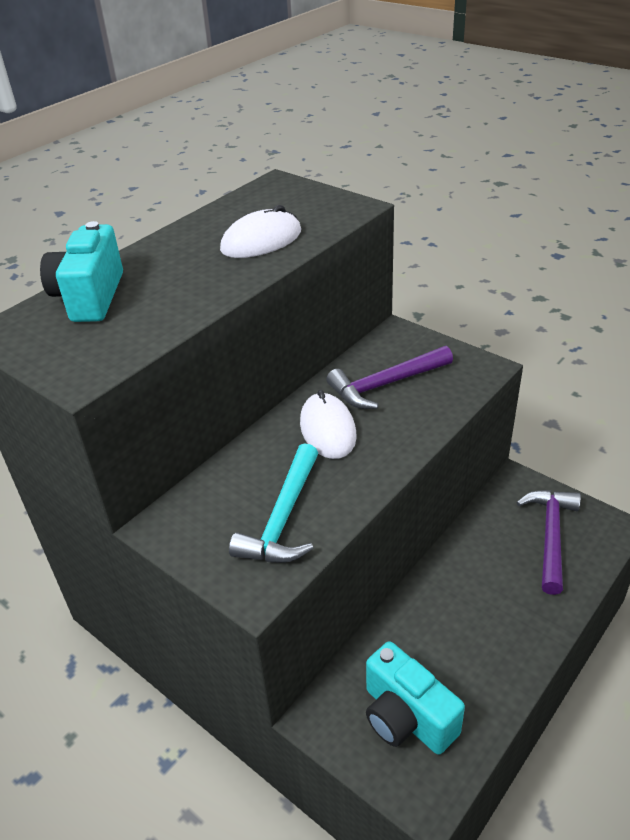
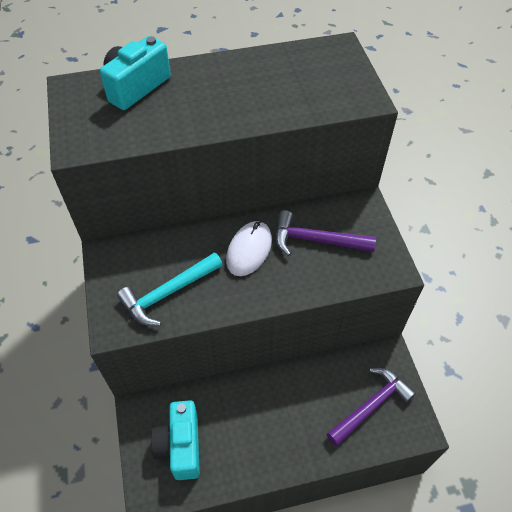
camera: 35 degrees right, 15 degrees up
(261, 241) = (274, 97): white mouse -> none

